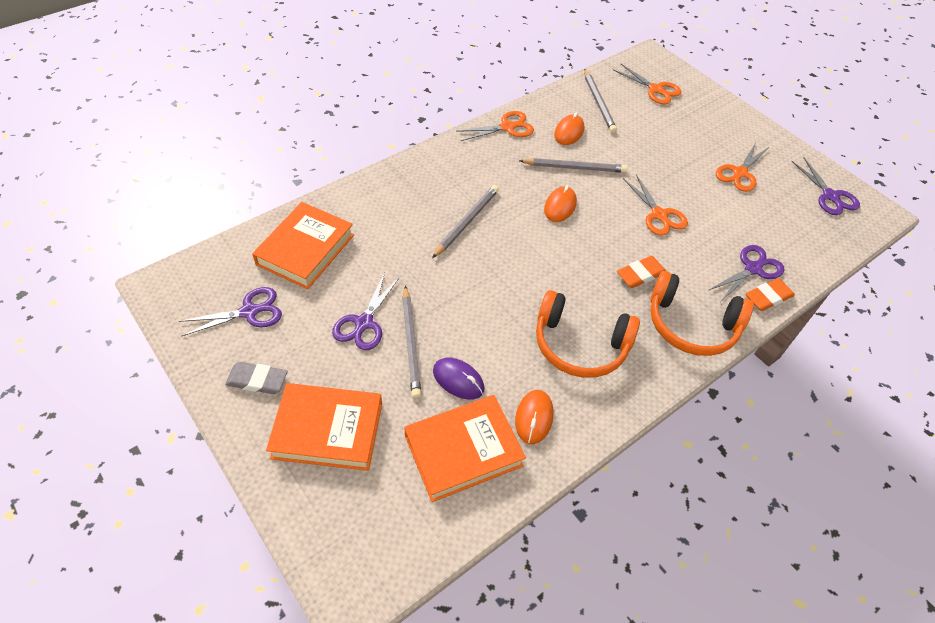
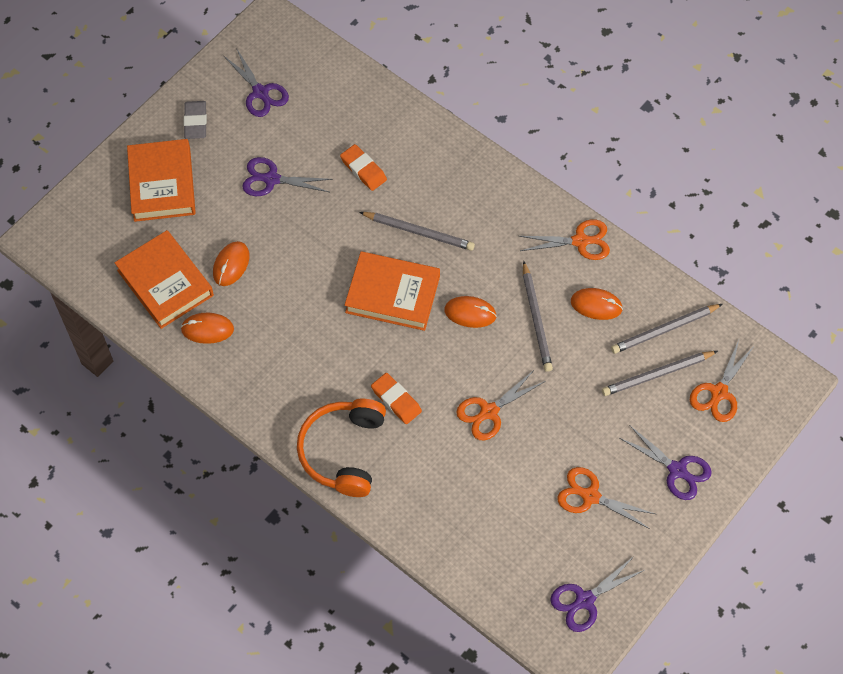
camera: 80 degrees right, 10 degrees up
(305, 249) = (341, 110): orange book -> orange book (392, 294)
(411, 343) = (260, 220): grey pencil -> grey pencil (657, 374)
(458, 380) = (231, 265): purple mouse -> orange mouse
(507, 127) = (580, 241): orange scissors -> orange scissors turned 60 degrees counterclockwise
(580, 345) = (293, 355): orange headphones -> none
(753, 269) = (437, 510): purple scissors -> purple scissors (677, 470)
(768, 297) = (401, 525): orange eraser -> orange eraser (363, 169)

